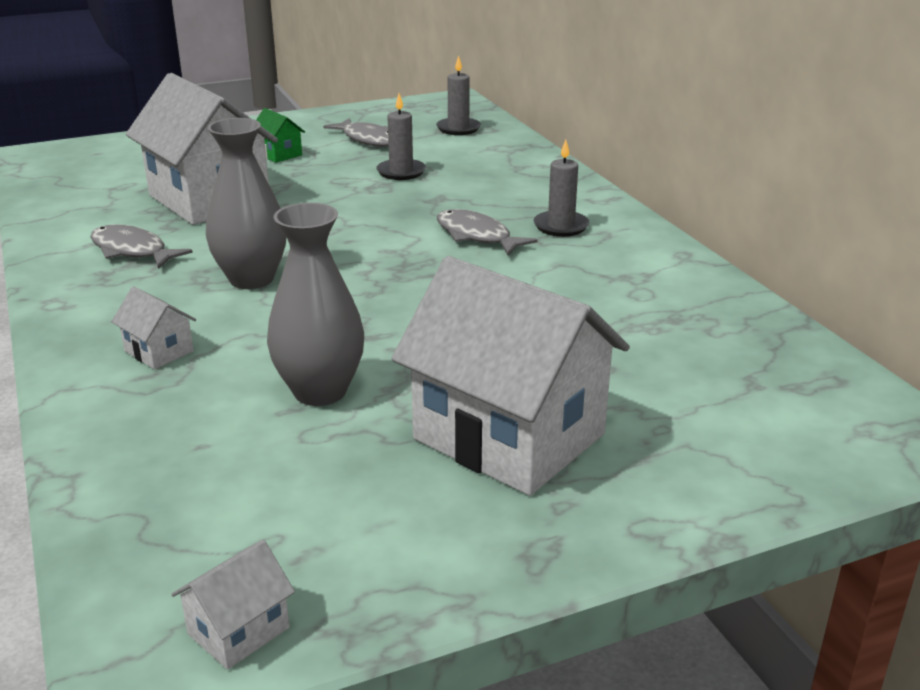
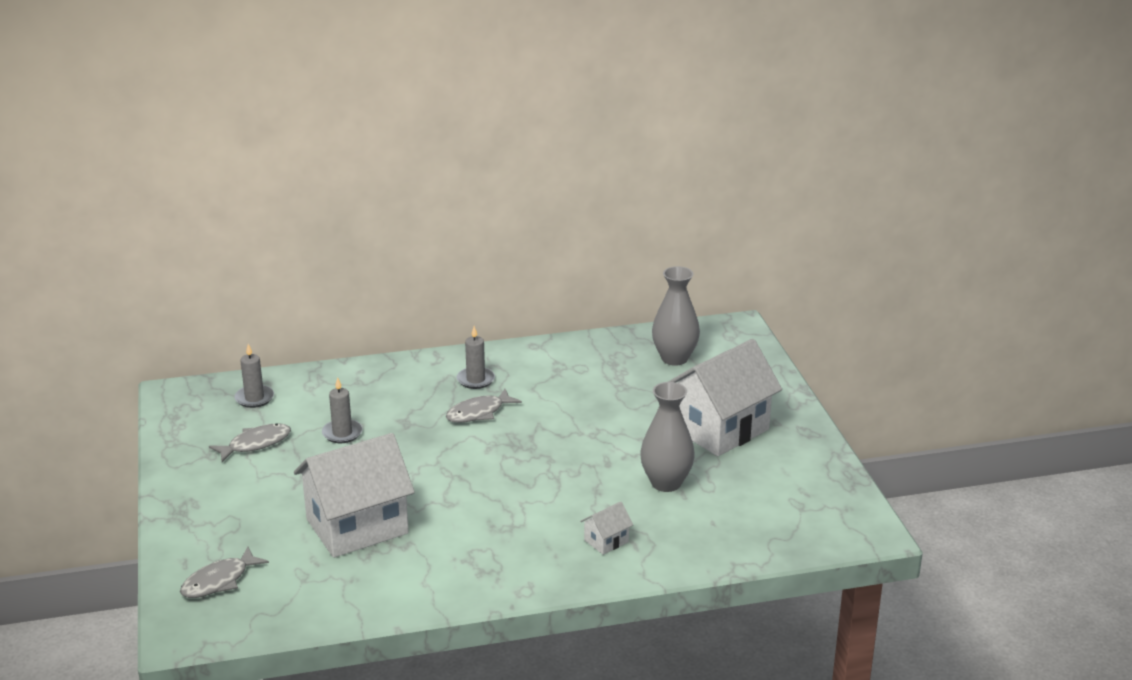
camera: 80 degrees left, 0 degrees up
(132, 251) = (446, 560): grey fish -> grey fish (219, 581)
(238, 631) = (851, 509): white house -> none
(251, 279) = (514, 506): grey vase -> grey vase (674, 358)
(279, 154) = (267, 491): green house -> none

